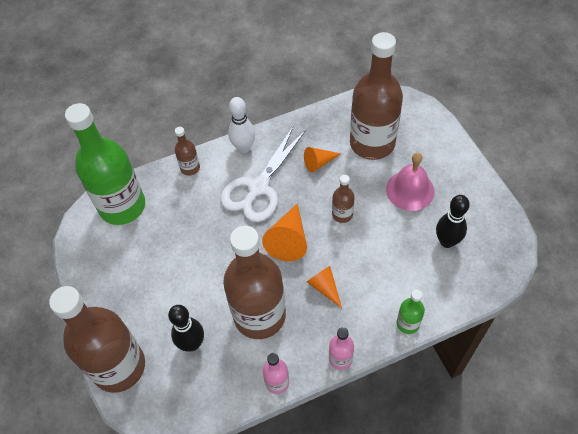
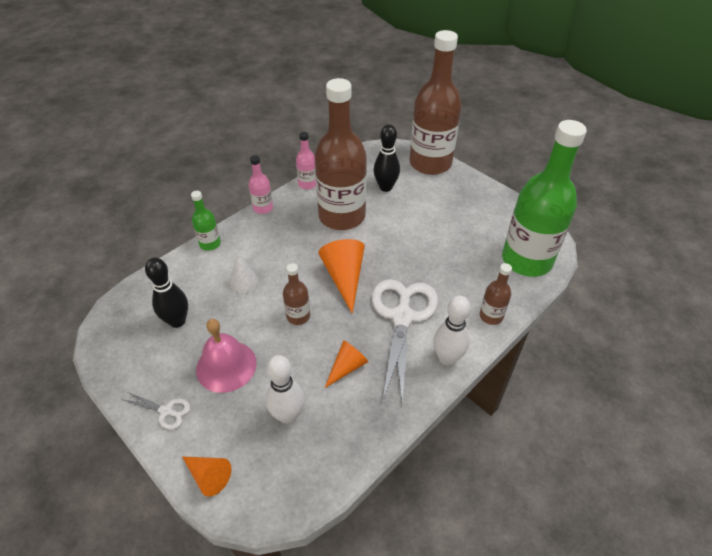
camera: 155 degrees right, 10 degrees down
(324, 287) = (293, 249): orange cone -> orange cone (208, 476)
(372, 143) = (288, 415): brown bottle -> white bowling pin
(381, 264) = (244, 282): none -> white cone
(458, 170) = (166, 411): none -> white scissors

